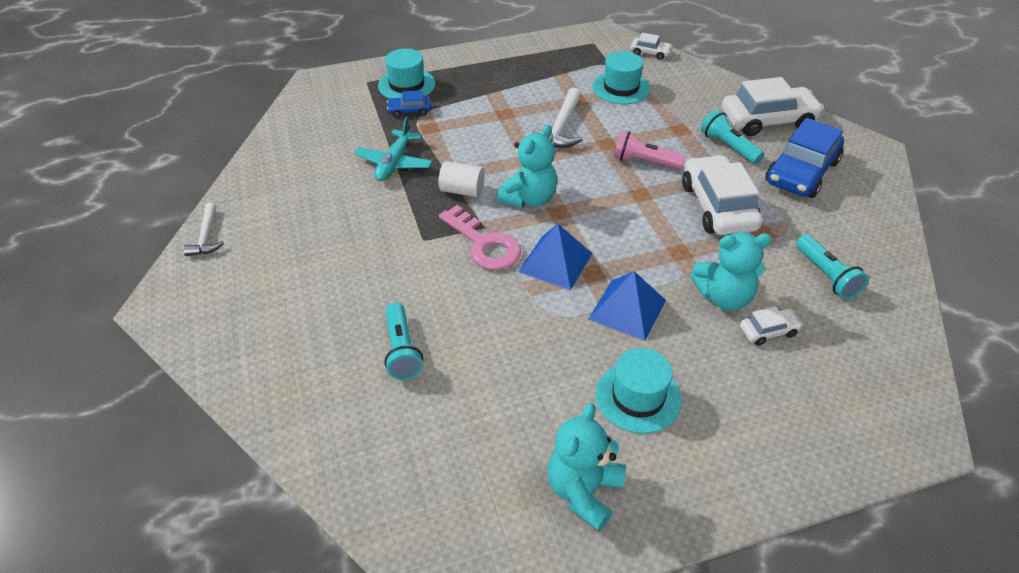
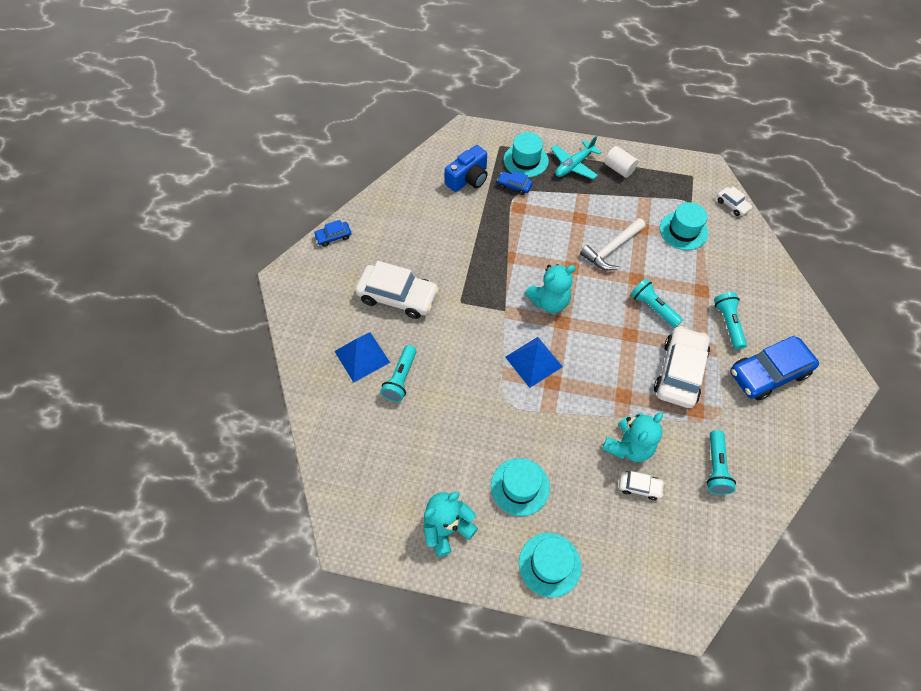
camera: 30 degrees right, 15 degrees up
(206, 236) = (333, 237): white hammer -> blue car
(350, 122) = (468, 179): none -> blue camera
(394, 163) = (477, 229): turquoise plane -> turquoise plane (573, 165)
(462, 190) = (508, 273): white cylinder -> white cylinder (619, 169)
(484, 244) = (496, 324): pink key -> none
(627, 309) = (556, 421): blue pyramid -> blue pyramid (362, 356)
(644, 162) = (653, 308): pink flashlight -> turquoise flashlight
(724, 297) = (628, 446): turquoise teddy bear -> turquoise teddy bear turned 75 degrees counterclockwise
(738, 464) = (549, 564): none -> turquoise hat
(768, 120) = (780, 313): white car -> white car (398, 296)

